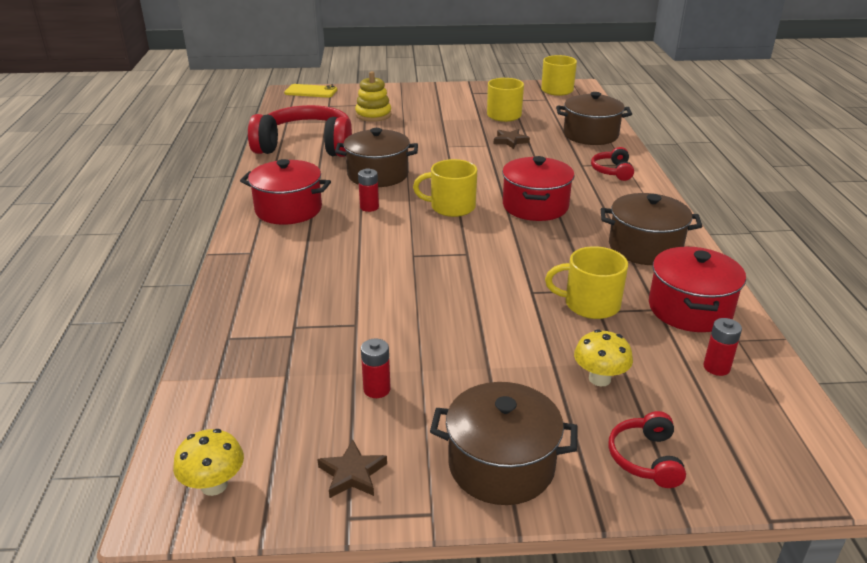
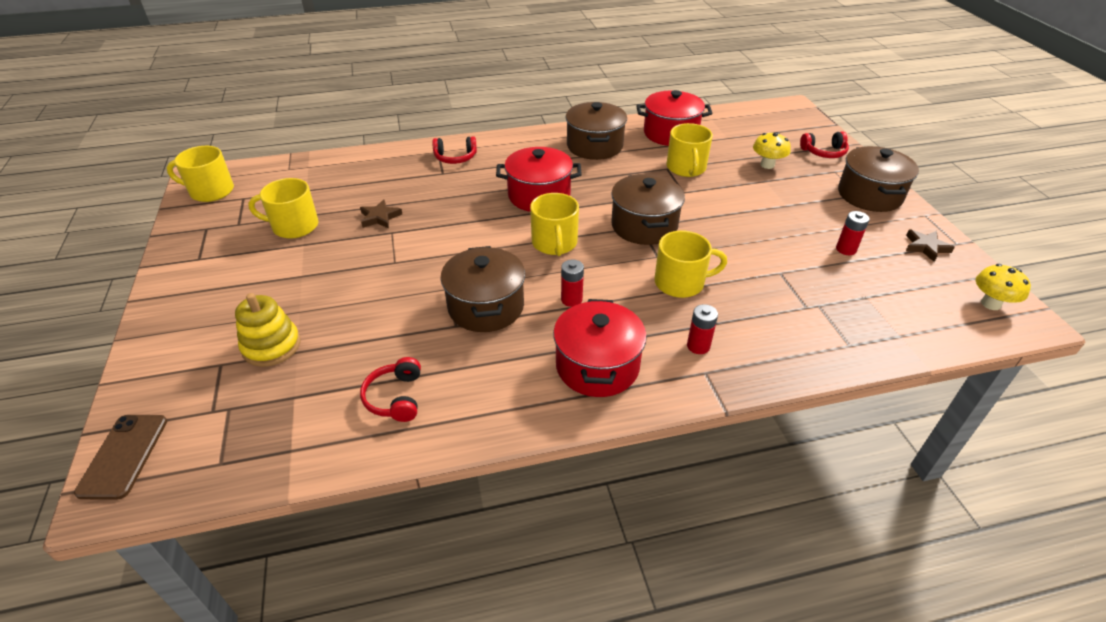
camera: 100 degrees left, 10 degrees up
(306, 146) = (395, 397): red headphones -> red headphones, size x0.44
(311, 91) = (124, 456): yellow phone -> brown phone
(367, 261) = (680, 283): none -> yellow mug
(590, 135) = (364, 168): brown pot -> brown pot (644, 226)
(716, 367) = (728, 129): red battery -> red battery (698, 346)

